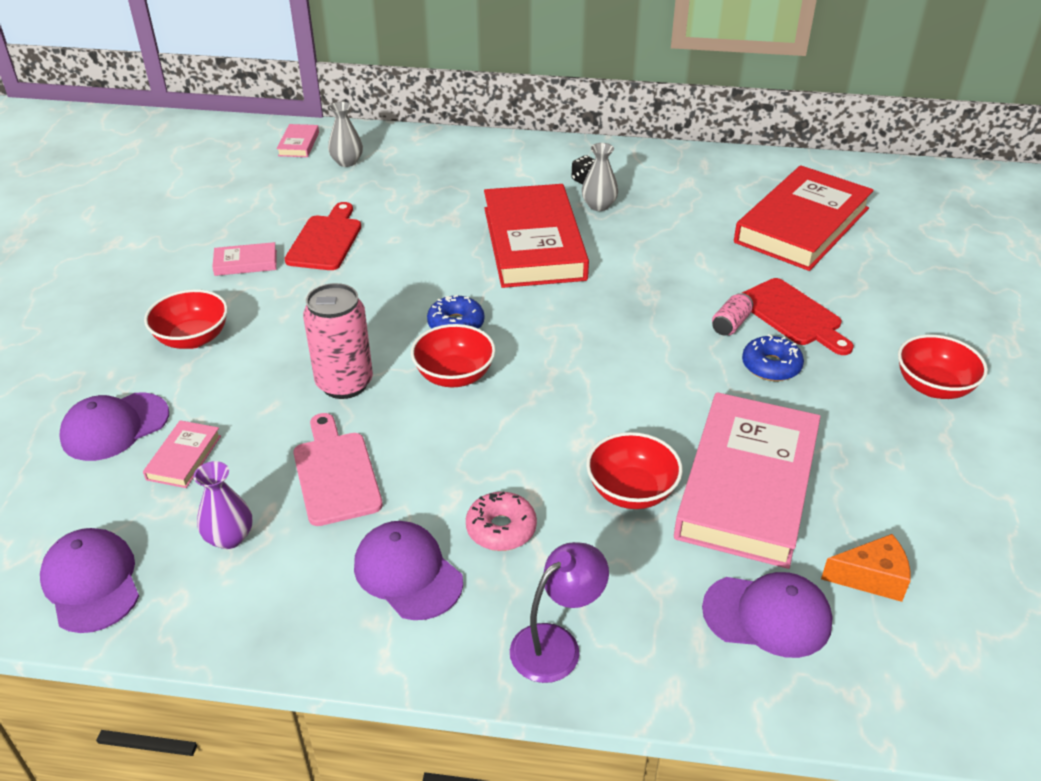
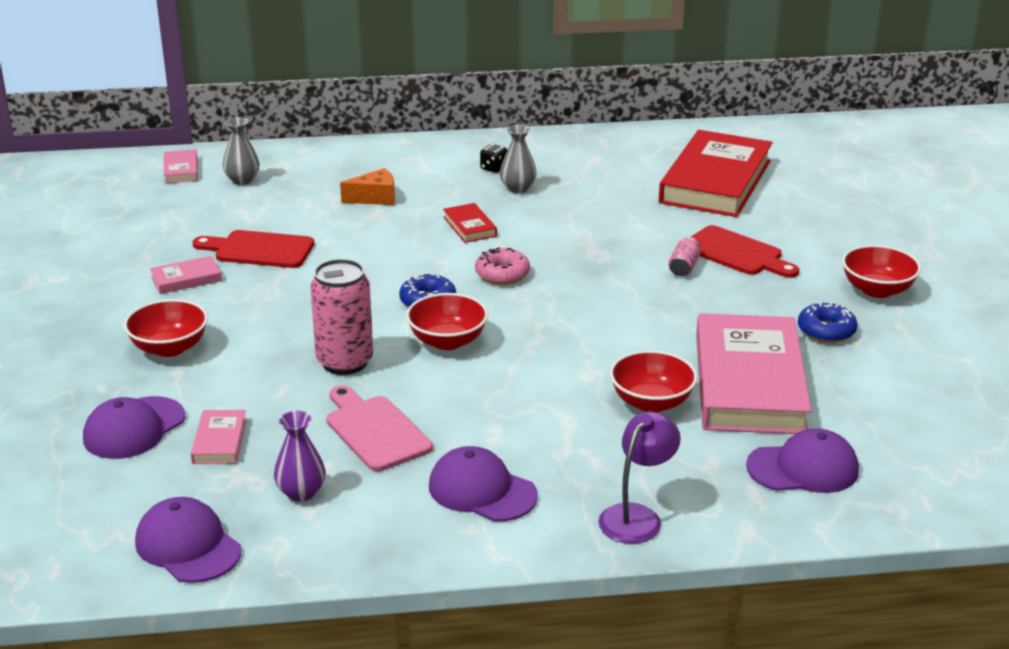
camera: 15 degrees left, 10 degrees down
(326, 240) = (259, 250): red cutting board -> red cutting board turned 75 degrees counterclockwise
(501, 529) = (549, 446): pink donut -> pink donut (502, 274)
(533, 243) = (469, 226): red book -> red book, size x0.41
(771, 366) = (733, 294): blue donut -> blue donut (826, 331)
(871, 578) = (876, 430): orange cheese -> orange cheese (375, 198)

